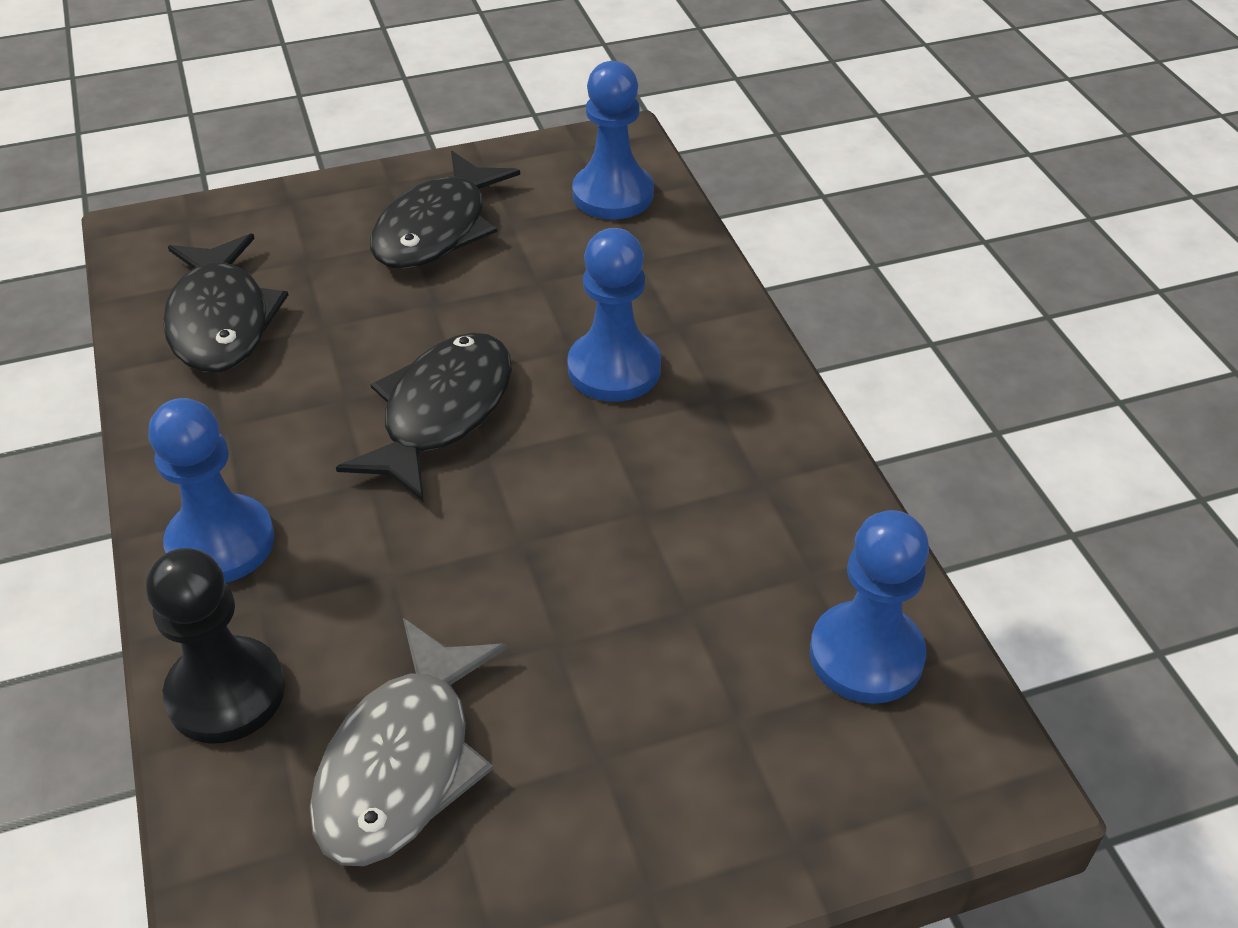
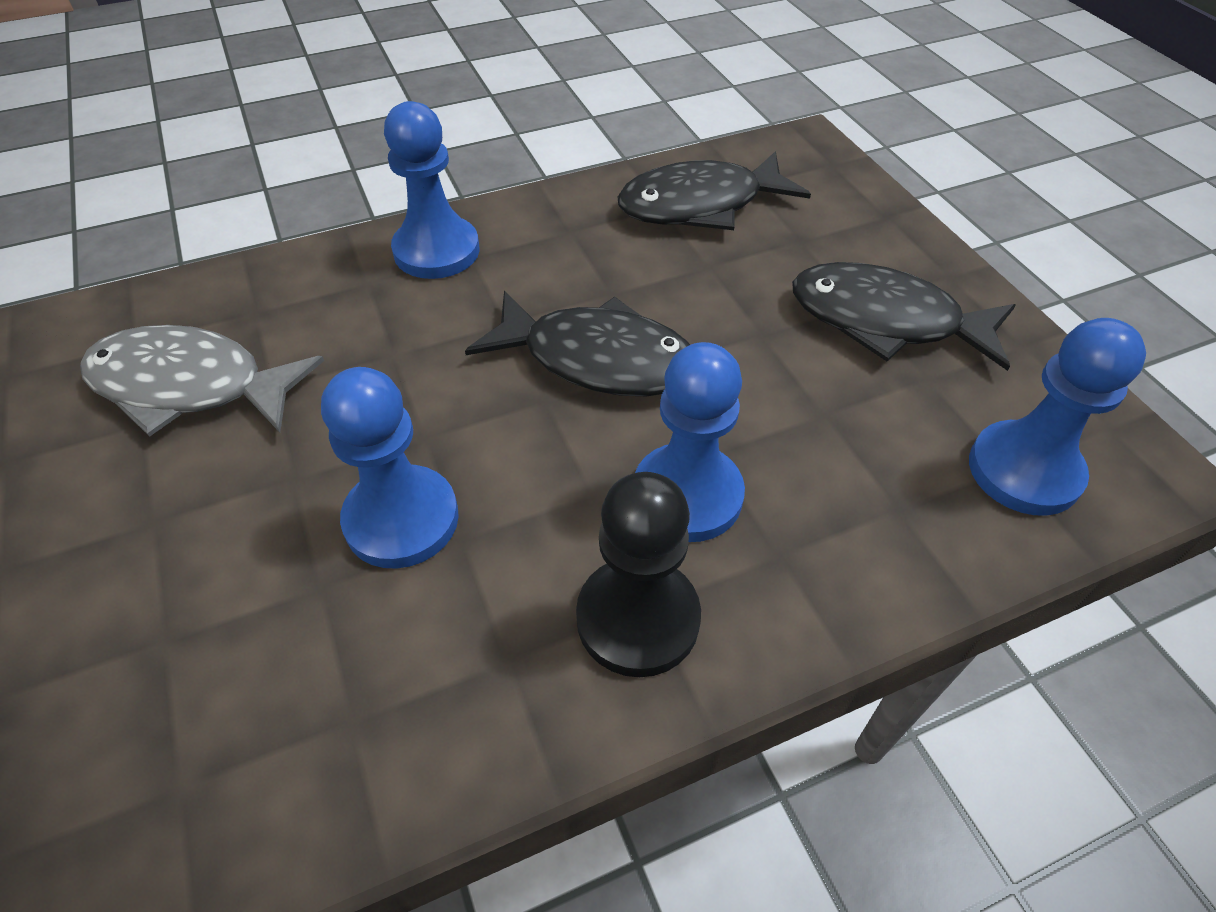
camera: 85 degrees right, 5 degrees up
(226, 693) = (285, 279): black pawn -> black pawn (638, 618)
(866, 655) = (215, 783): blue pawn -> blue pawn (401, 519)

